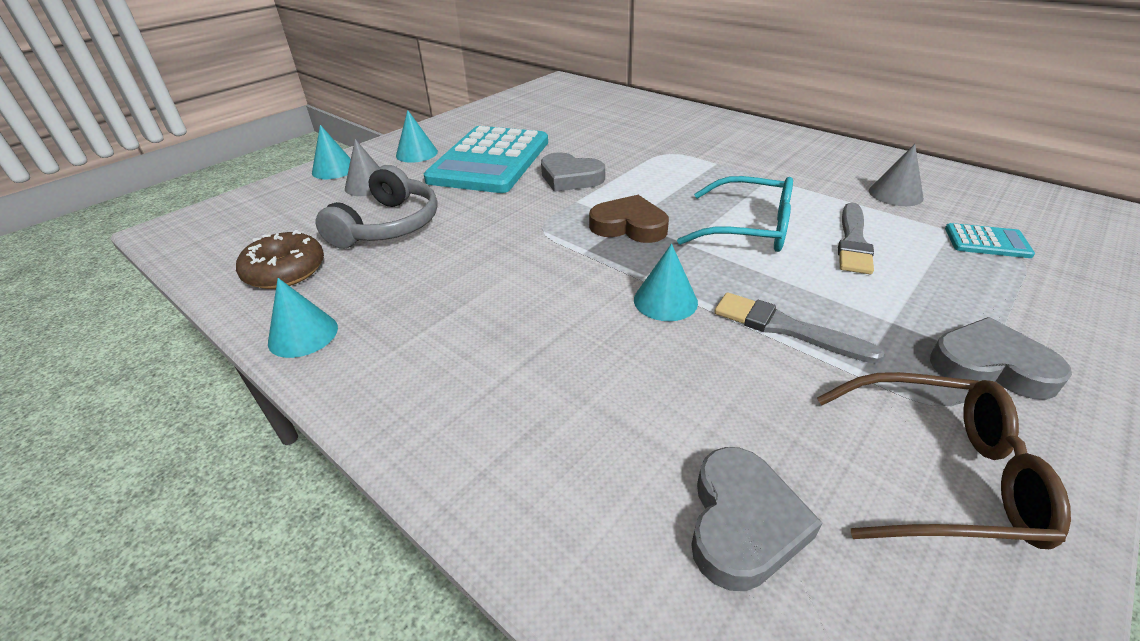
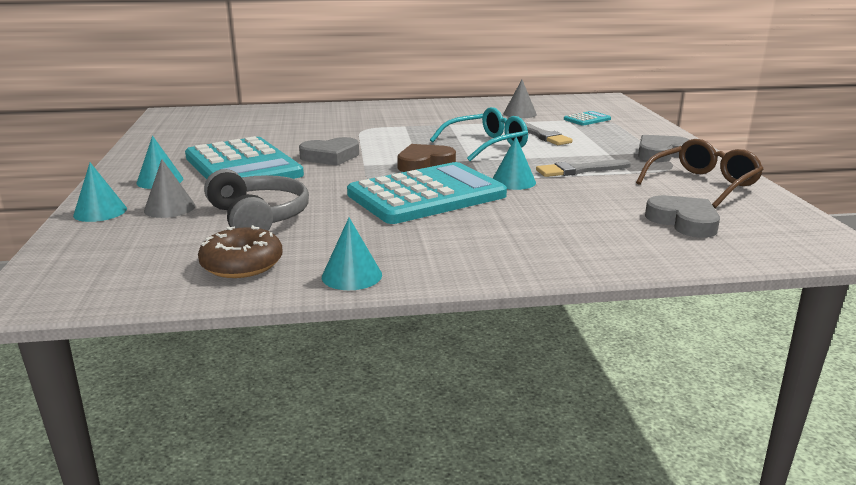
camera: 50 degrees left, 15 degrees down
(545, 271) = (426, 195): none -> turquoise calculator

